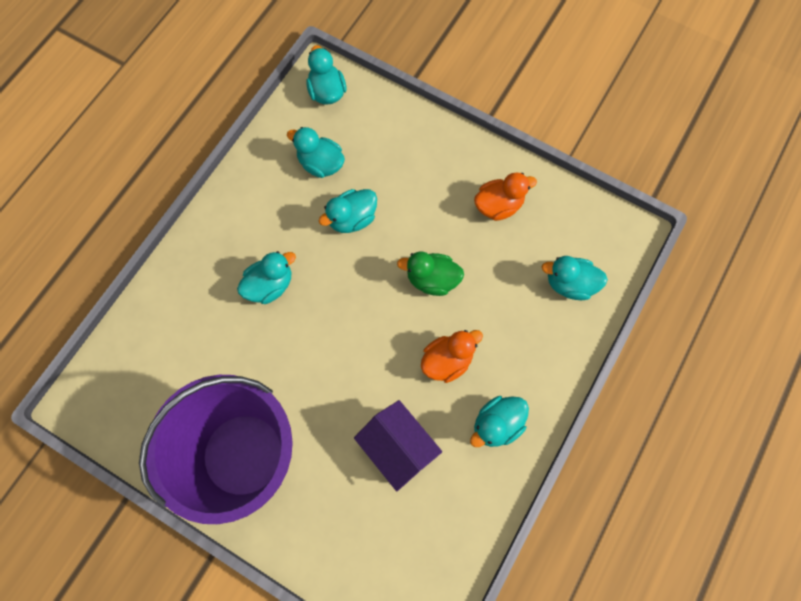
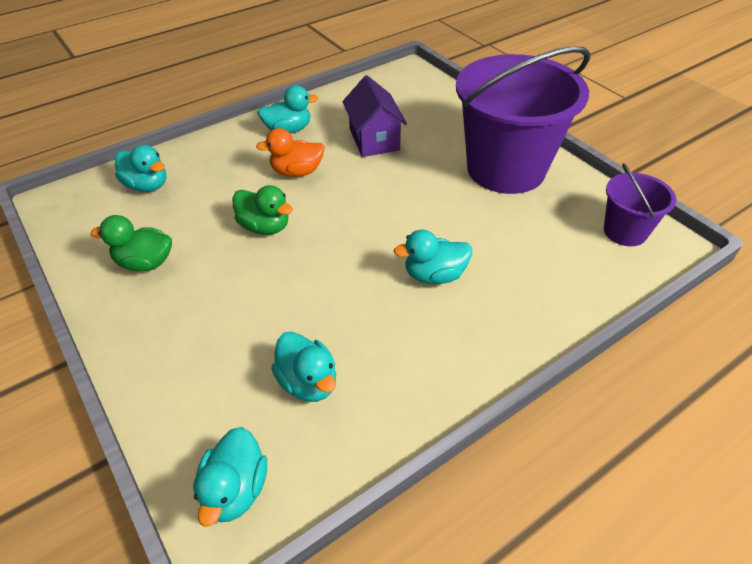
camera: 155 degrees left, 25 degrees down
(117, 405) = (625, 231): none -> purple bucket
(352, 219) = (308, 306): turquoise duck -> none
(498, 206) = (145, 263): orange duck -> green duck

